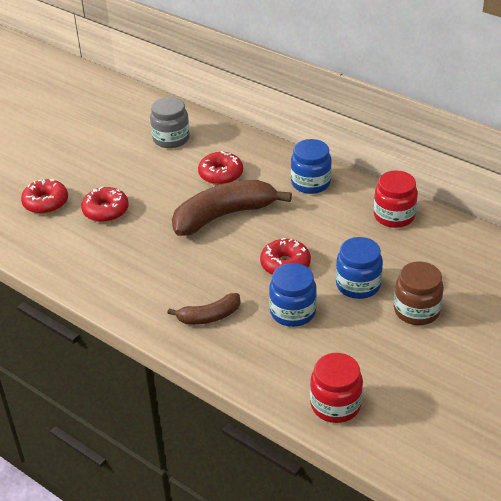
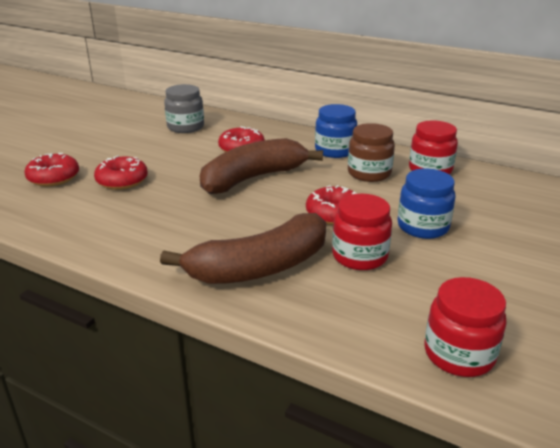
camera: 10 degrees left, 10 degrees down
(209, 316) = (260, 267): brown banana -> brown banana, size x1.88
(292, 312) = (359, 256): blue jar -> red jar
(416, 310) = (501, 245): brown jar -> brown jar (369, 173)

